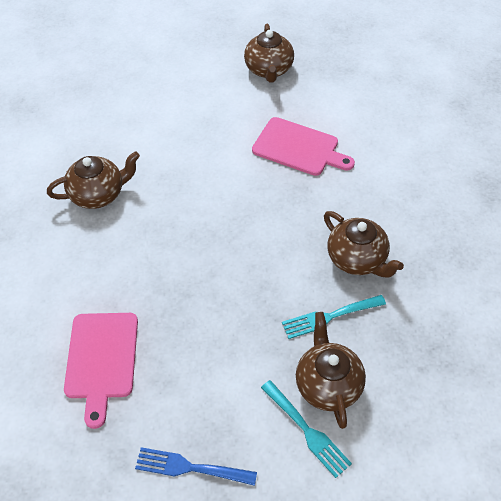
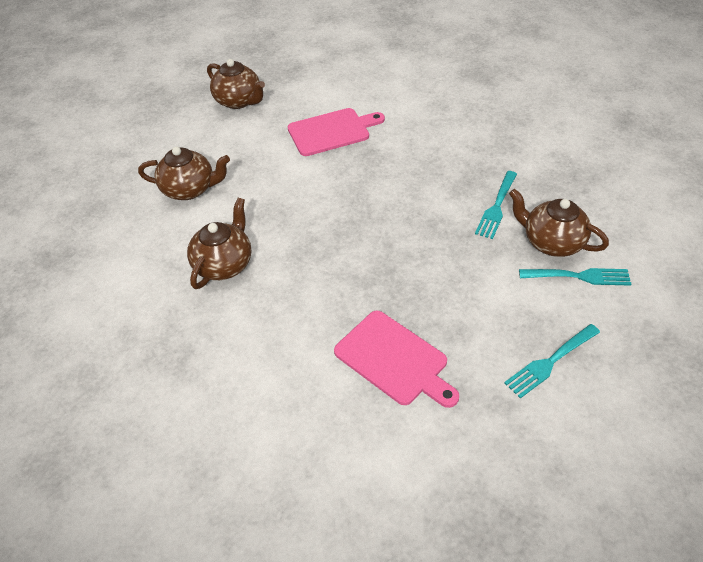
camera: 45 degrees left, 5 degrees down
(190, 467) = (550, 362): blue fork -> turquoise fork
(357, 259) = (464, 164): brown teapot -> brown teapot (190, 189)

